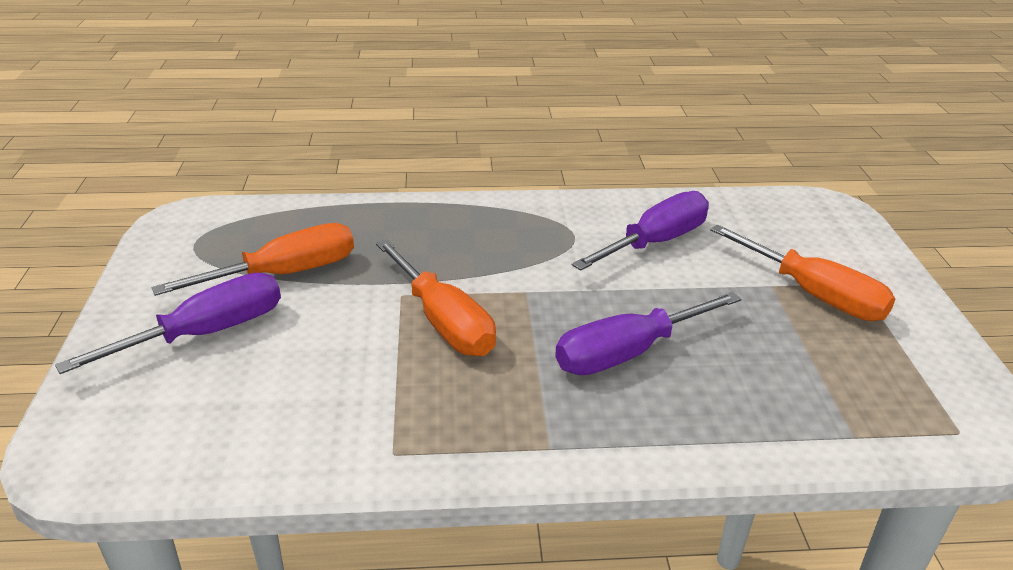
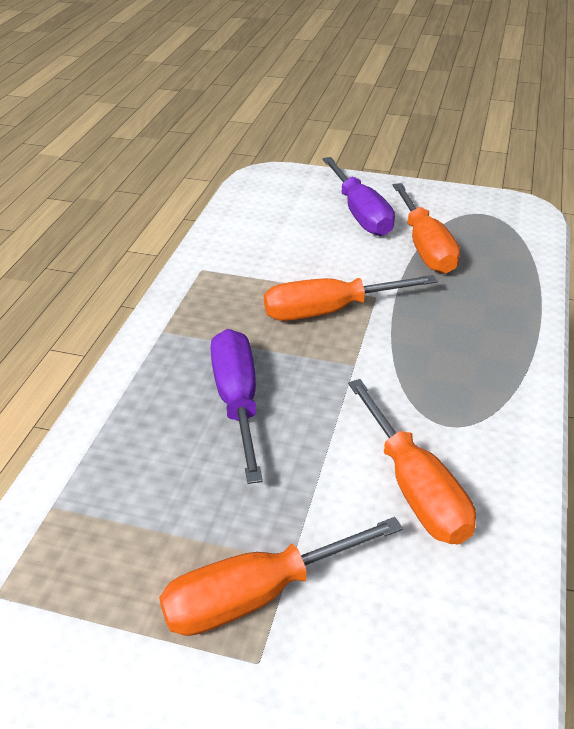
camera: 110 degrees right, 5 degrees up
(655, 242) = (414, 488): purple screwdriver -> orange screwdriver

